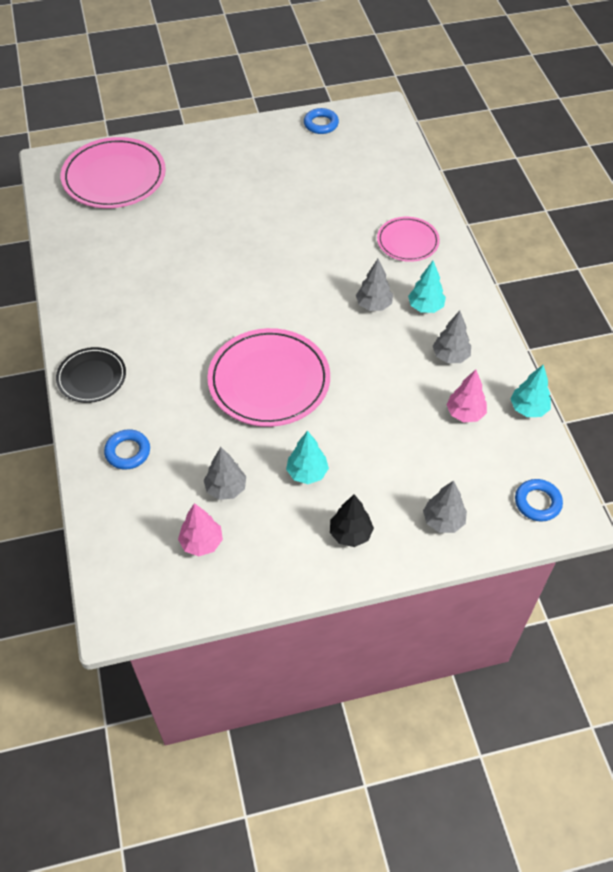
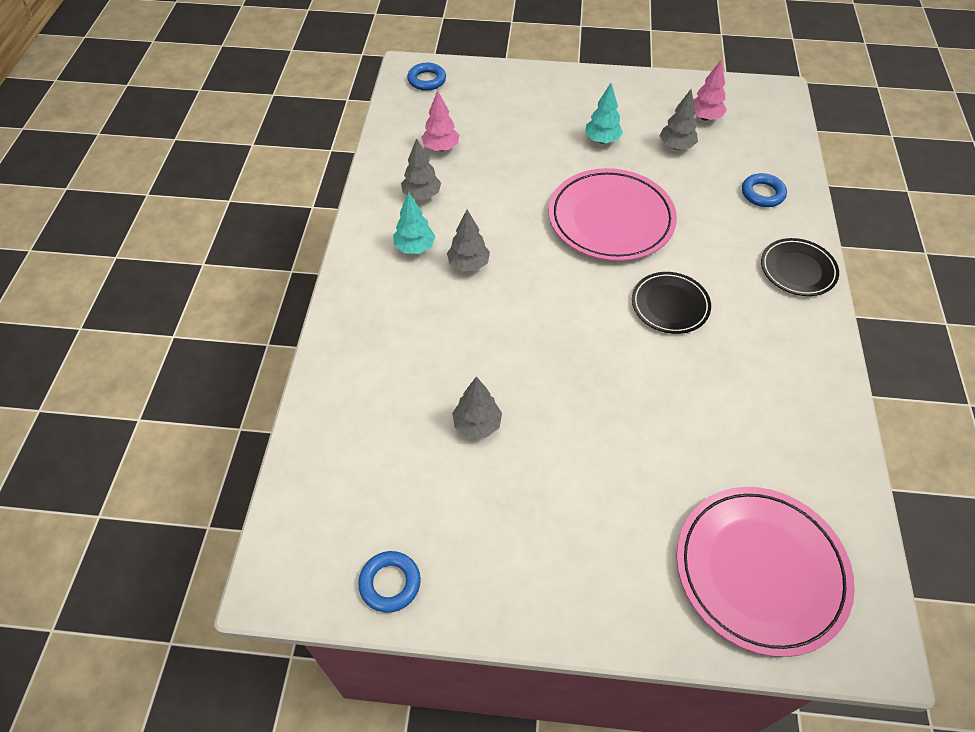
camera: 160 degrees left, 0 degrees up
(198, 316) = (670, 305): none -> black plate
(350, 534) = (583, 96): black tree -> none
(407, 242) = (385, 329): pink plate -> none
(443, 521) = (506, 87): grey tree -> grey tree (477, 425)
(528, 409) = (383, 138): turquoise tree -> none

